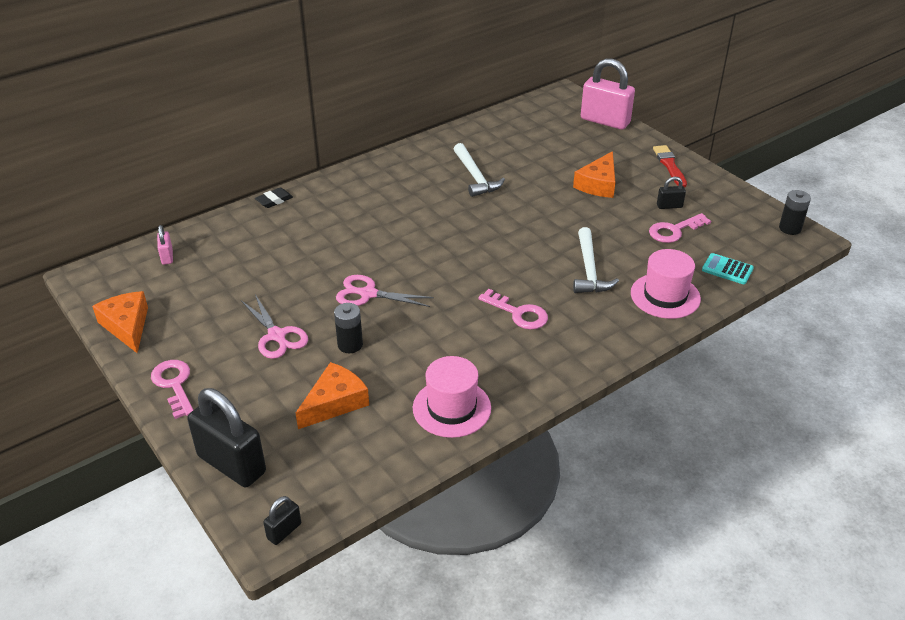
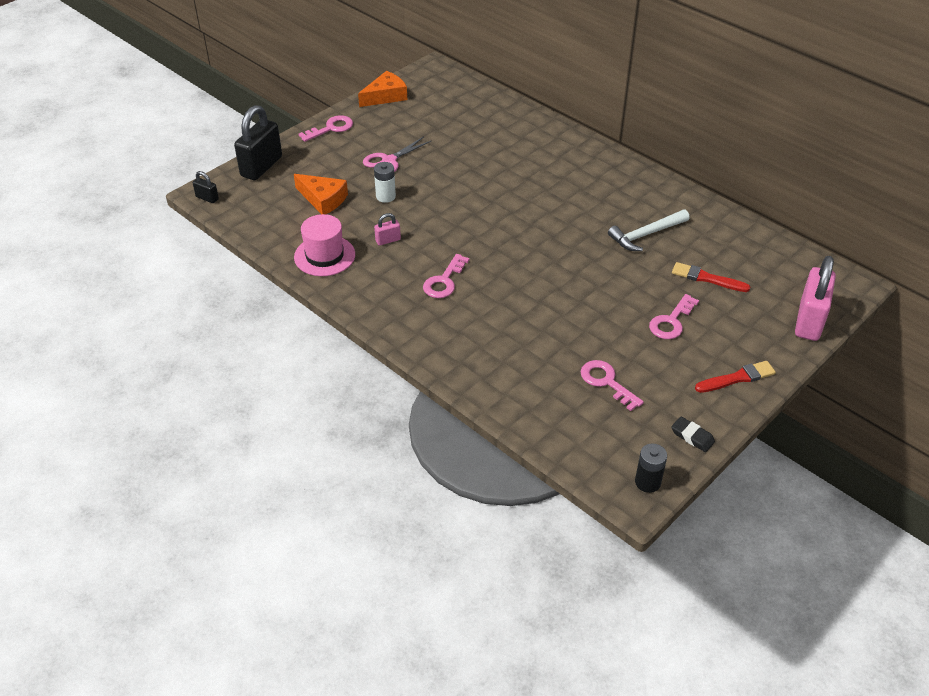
camera: 80 degrees right, 5 degrees up
(167, 257) = (467, 94): pink padlock -> pink padlock (388, 240)
(274, 200) = (558, 127): black eraser -> black eraser (692, 436)
(350, 345) = (385, 196): black battery -> white battery
(368, 294) = (448, 196): pink scissors -> none
(544, 156) = (707, 278): none -> red brush
(589, 270) = (519, 322): white hammer -> none
(598, 184) = (671, 321): orange cheese -> pink key
(665, 296) = (493, 375): pink hat -> none
(669, 206) = (652, 378): black padlock -> none
(727, 269) = (550, 423): turquoise calculator -> none

